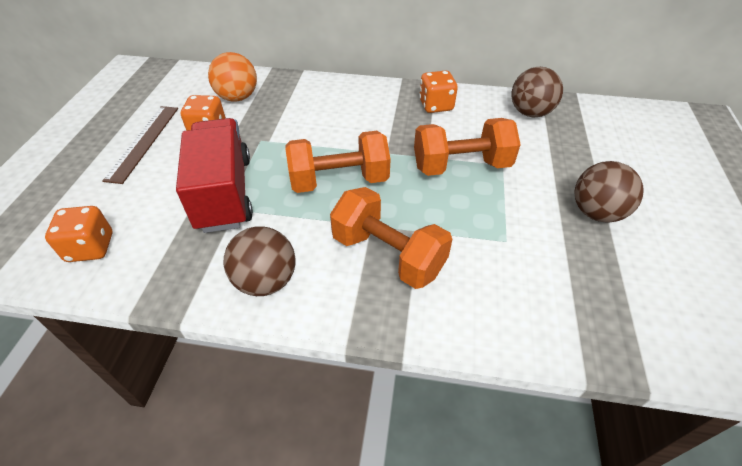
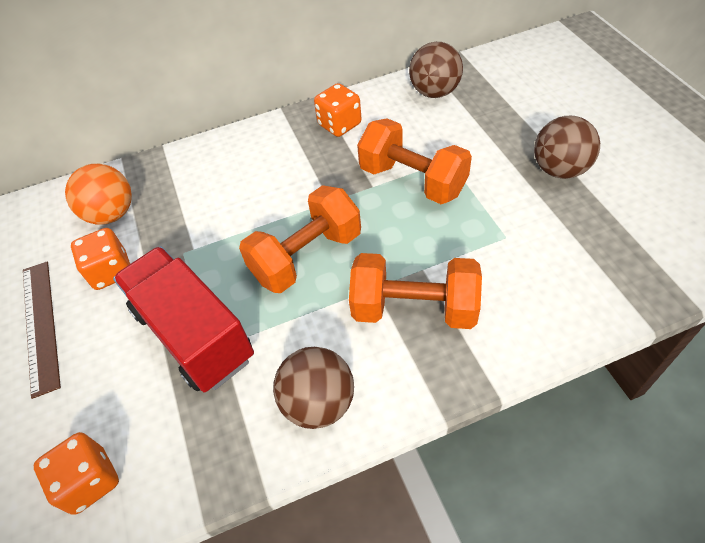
camera: 25 degrees left, 5 degrees up
(461, 166) = (412, 180): orange dumbbell -> orange dumbbell turned 75 degrees clockwise

